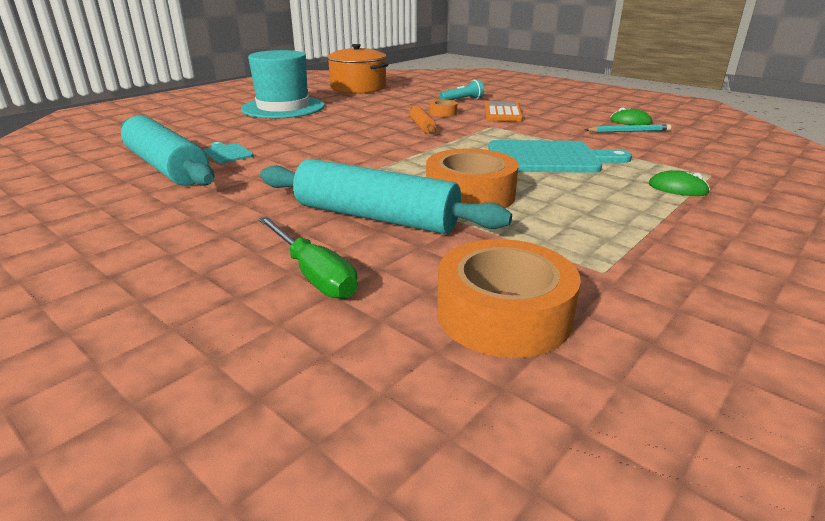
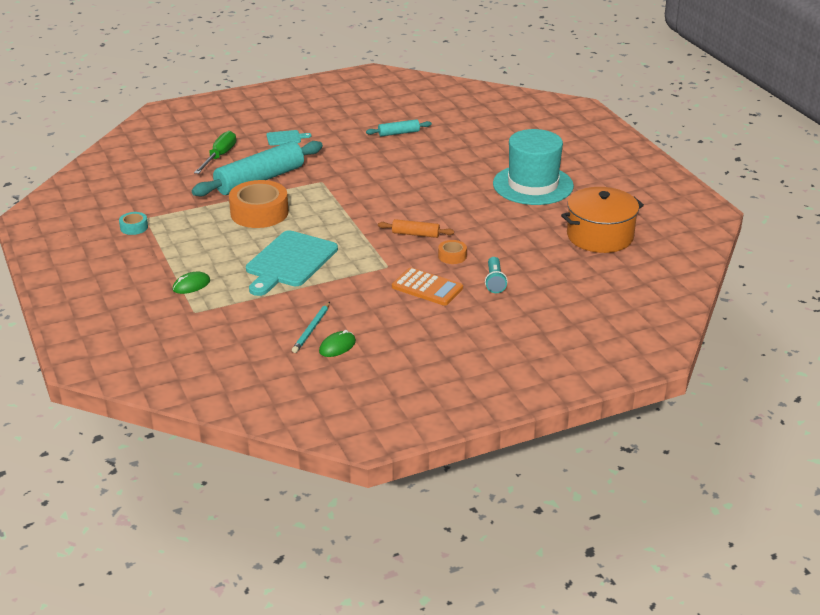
camera: 115 degrees right, 5 degrees up
(167, 167) = (399, 133): turquoise rolling pin -> turquoise rolling pin, size x0.47
(227, 153) = (412, 152): turquoise cutting board -> turquoise cutting board (285, 138)
(313, 274) = (219, 156): green screwdriver -> green screwdriver turned 120 degrees clockwise
(503, 314) = (147, 186): orange tape -> none
(644, 271) = (134, 227): none -> turquoise tape

